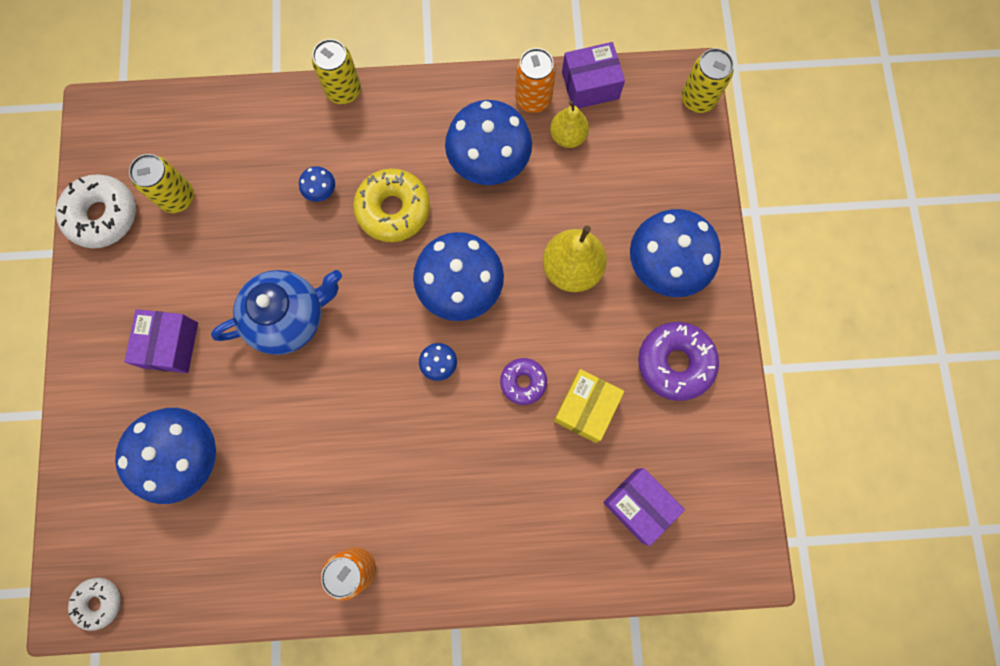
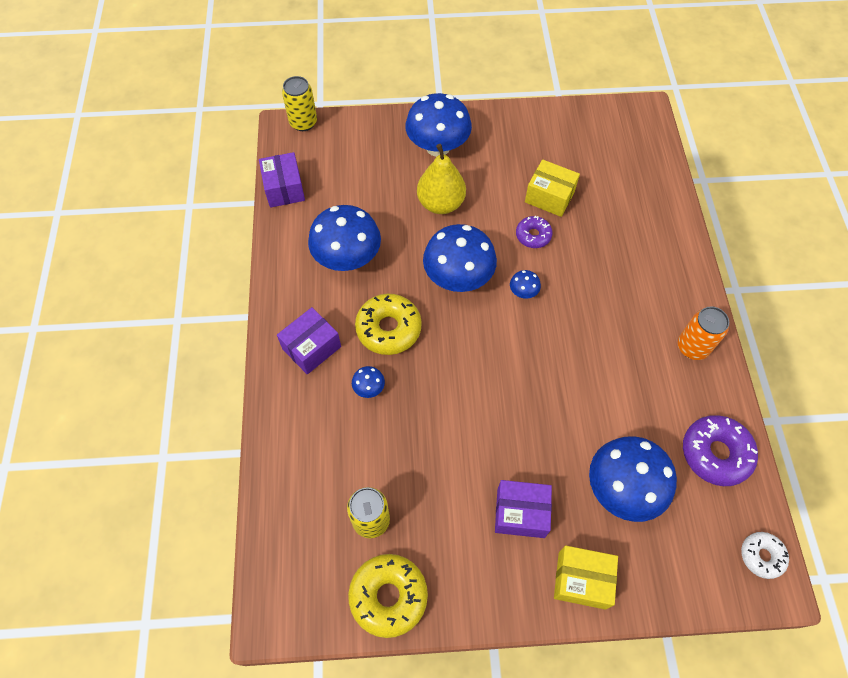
camera: 90 degrees left, 15 degrees down
(96, 402) = (581, 580): none -> yellow box
(103, 215) = (388, 596): white donut -> yellow donut
(289, 318) = (489, 409): blue teapot -> none
(343, 90) = (269, 373): yellow can -> none
(533, 99) = (292, 227): orange can -> none
(568, 136) = (328, 204): yellow pear -> none
(639, 505) = (616, 168): purple box -> purple box (311, 347)
(675, 363) = (511, 144): purple donut -> purple donut (715, 453)

